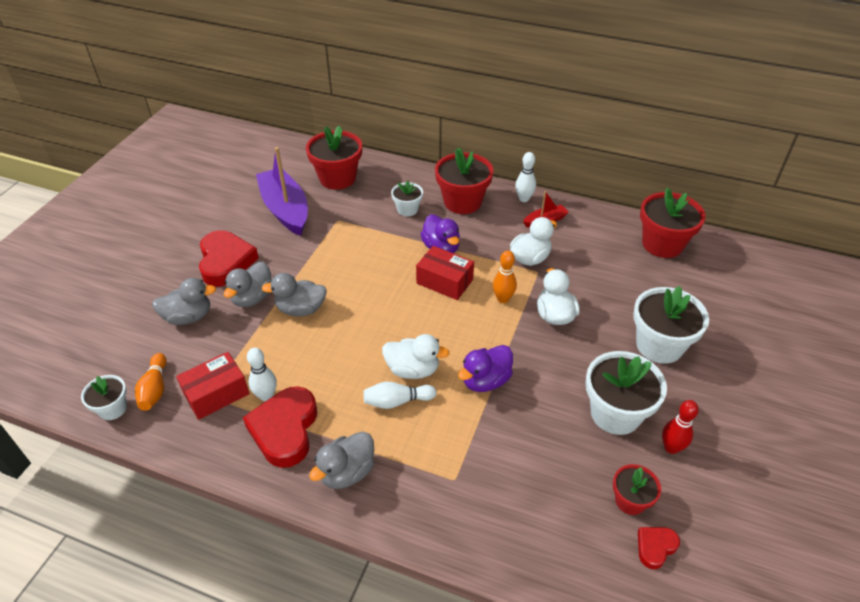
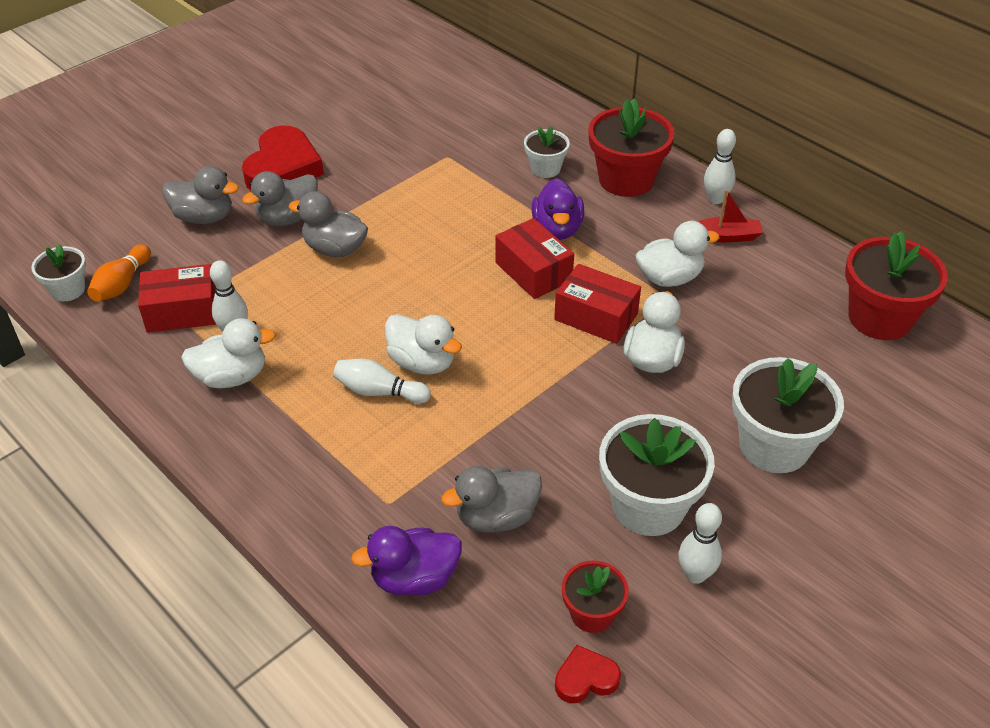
camera: 25 degrees right, 0 degrees up
(285, 209) = (391, 125): purple boat -> none
(285, 430) = (231, 377): red heart -> white duck
(337, 178) = (481, 105): red flower pot -> none
(347, 472) = (270, 448): grey duck -> grey duck (496, 517)
(485, 381) = (504, 407): purple duck -> purple duck (414, 579)
(503, 299) = (596, 317): orange bowling pin -> red box
(671, 448) = (695, 575): red bowling pin -> white bowling pin

